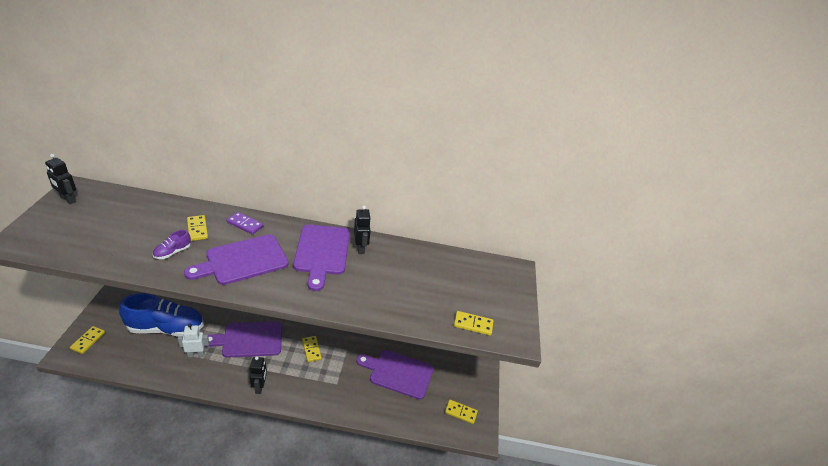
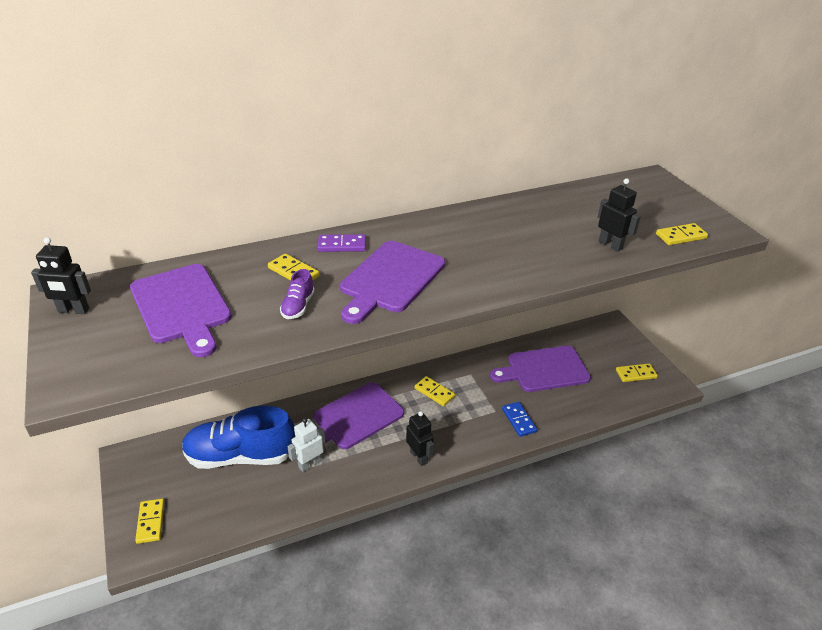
camera: 25 degrees left, 0 degrees up
(166, 328) = (240, 456): blue shoe -> blue shoe turned 150 degrees counterclockwise
(322, 252) = (462, 237): purple cutting board -> purple cutting board (182, 306)
(345, 399) = (519, 420): none -> blue domino
(360, 248) = (494, 217): black robot -> black robot (610, 245)

